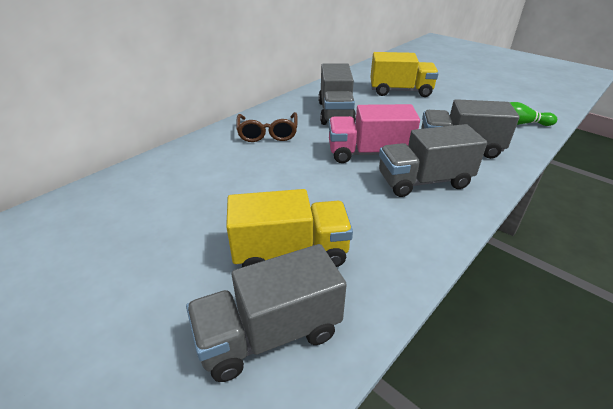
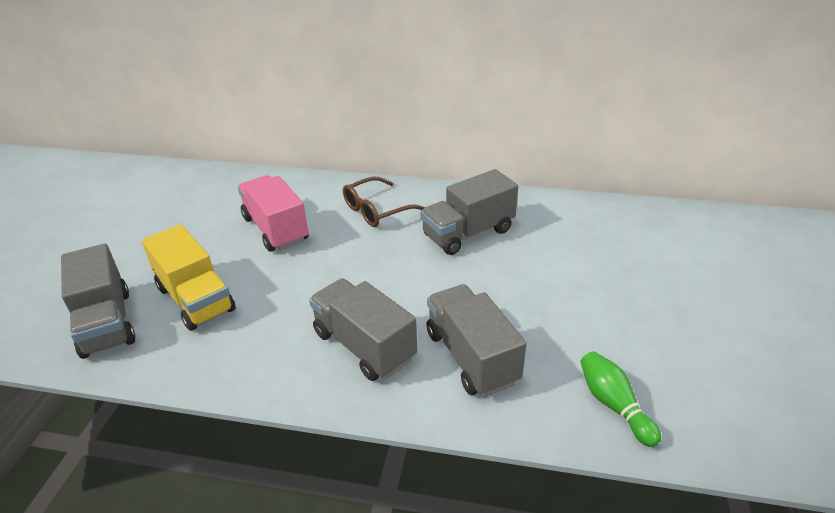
camera: 60 degrees right, 0 degrees up
(269, 334) = (106, 323): grey truck -> grey truck turned 150 degrees counterclockwise
(368, 153) = (392, 288): pink truck -> pink truck (276, 229)
(400, 91) = (593, 261): yellow truck -> none

